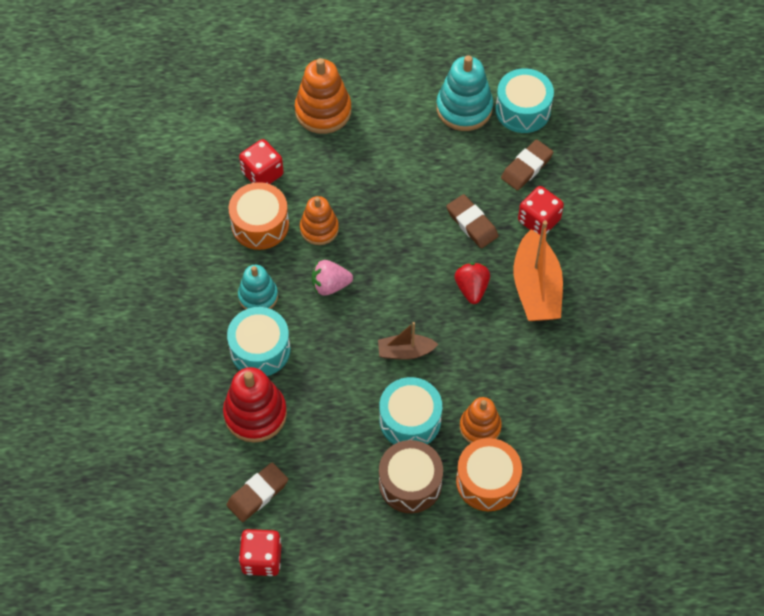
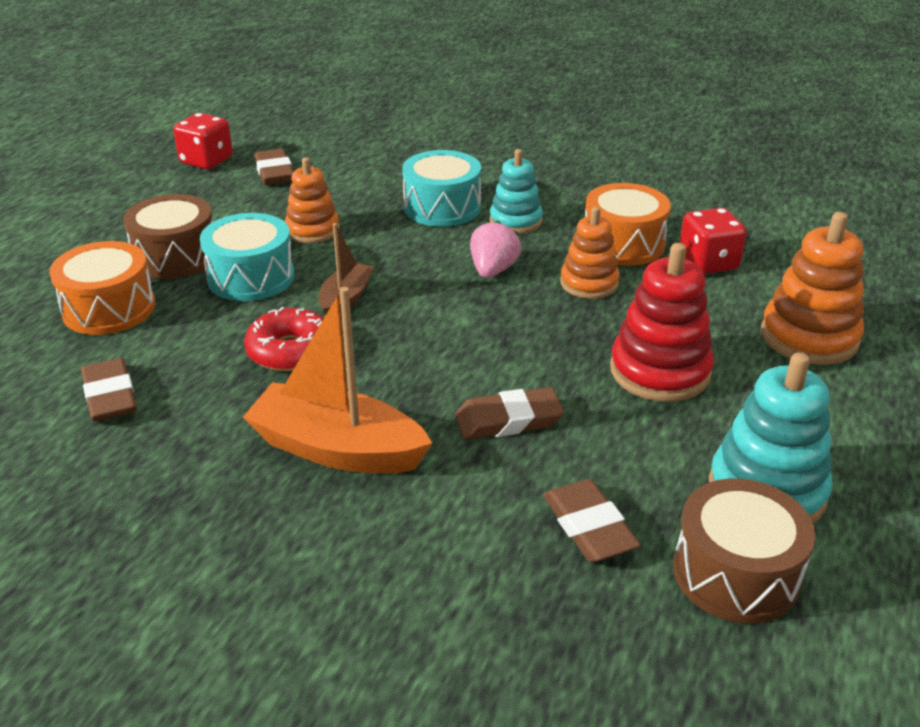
camera: 115 degrees right, 25 degrees down
(255, 414) = (365, 189): red stacking toy -> red stacking toy (660, 371)
(471, 288) = (392, 383): red strawberry -> none
(472, 353) = (290, 351): none -> red donut
(480, 427) = (182, 325): orange stacking toy -> orange stacking toy (312, 230)
(523, 110) = (735, 573): turquoise drum -> brown drum
(538, 220) = (463, 500): red dice -> none
(560, 420) = (110, 396): none -> brown eraser

